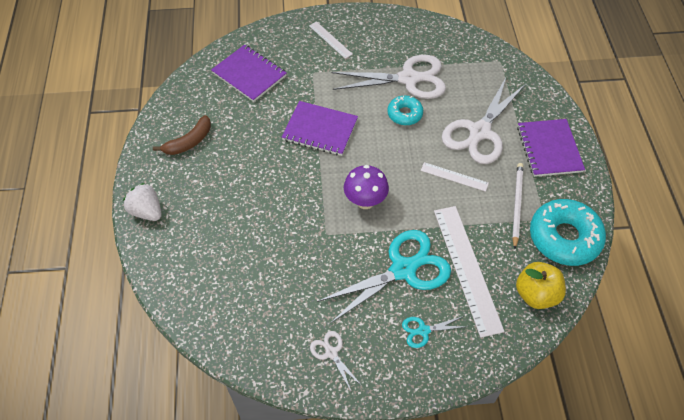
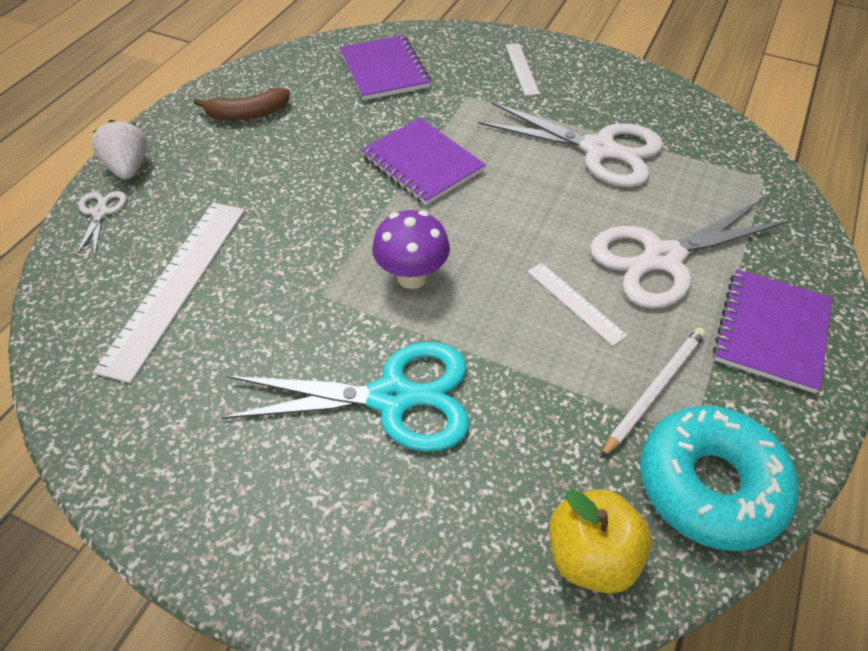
camera: 30 degrees right, 5 degrees down
(331, 353) = (187, 463): white scissors -> white scissors (100, 212)
(404, 114) = (559, 190): turquoise donut -> none
(423, 330) = (351, 508): turquoise scissors -> none
(467, 268) = (496, 447): white ruler -> white ruler (176, 284)

